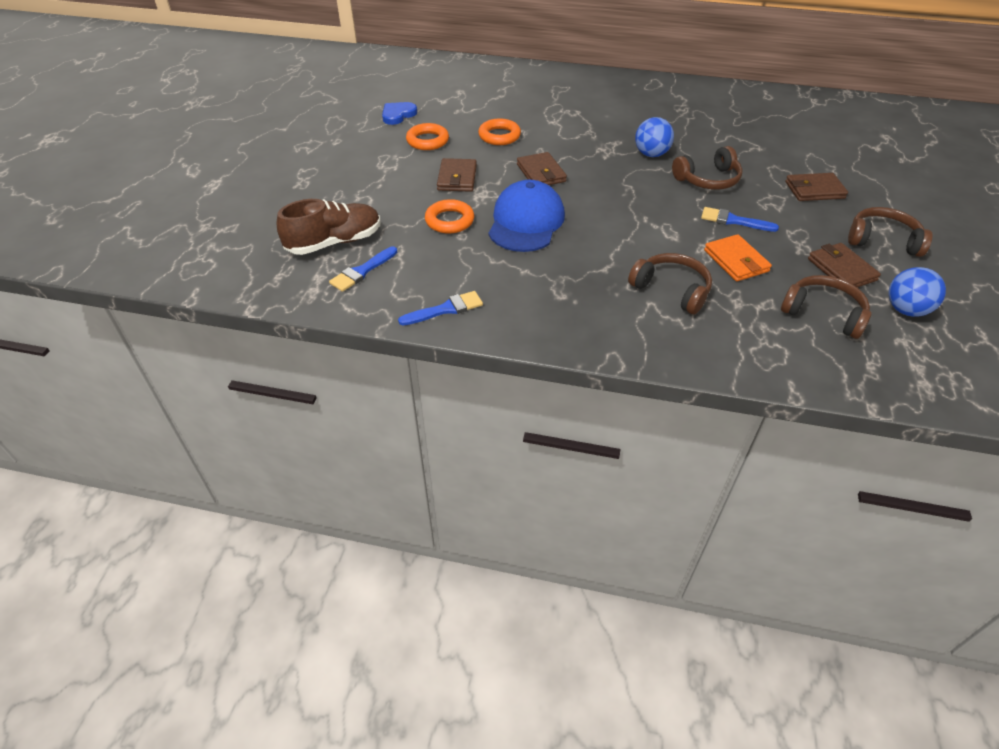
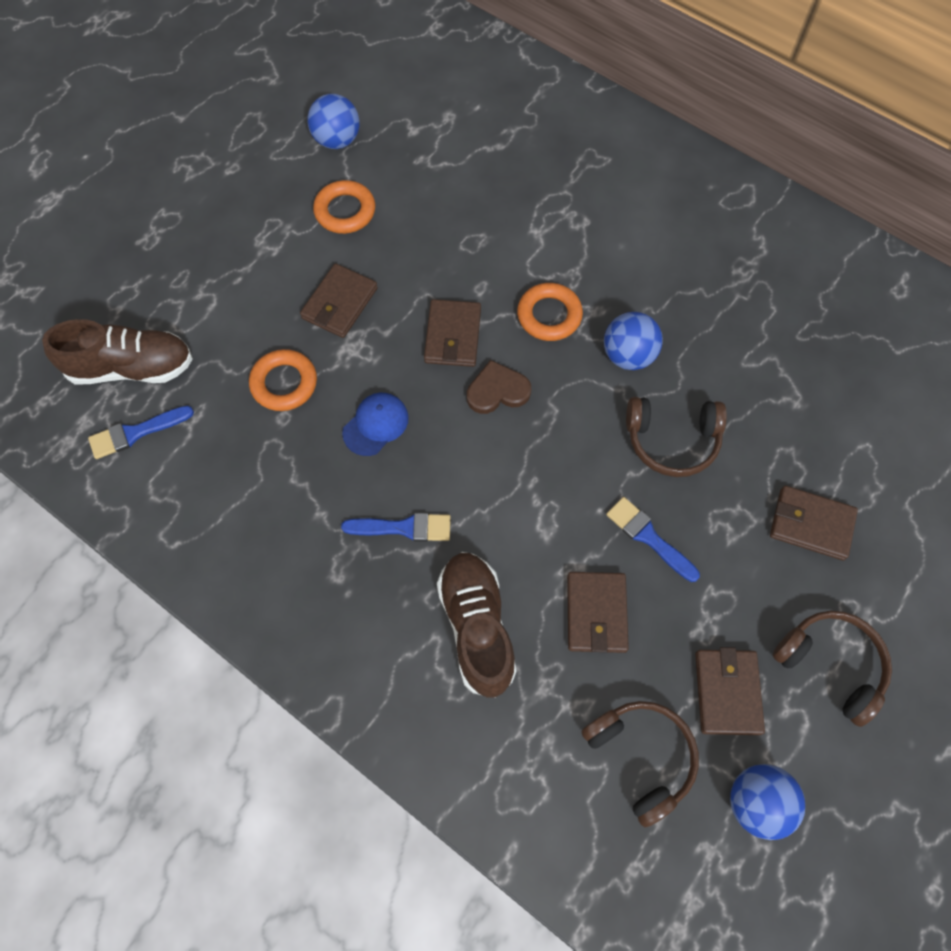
camera: 25 degrees right, 20 degrees up
(398, 115) = (337, 140): blue heart -> blue ball
(445, 309) = (192, 539): blue brush -> blue brush (404, 528)
(499, 136) = (444, 236): orange ring -> orange ring (549, 315)
(526, 222) = (376, 425): blue cap -> blue cap, size x0.53
(589, 187) = (497, 391): none -> brown heart
(671, 290) = (477, 627): brown headphones -> brown shoe
(736, 261) = (596, 613): orange wallet -> brown wallet

